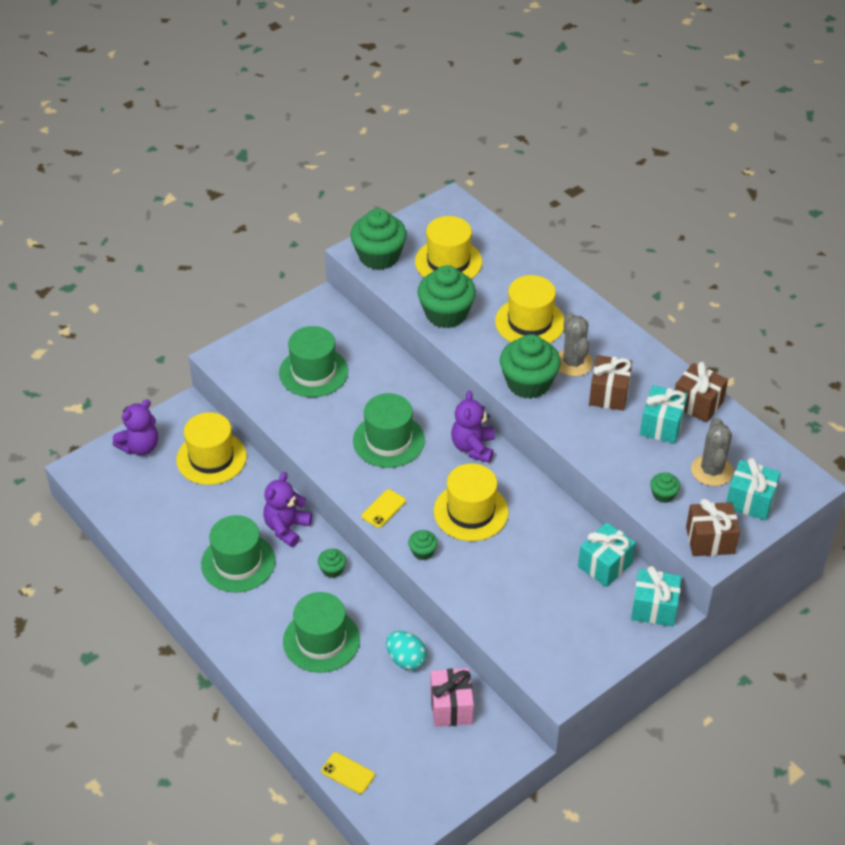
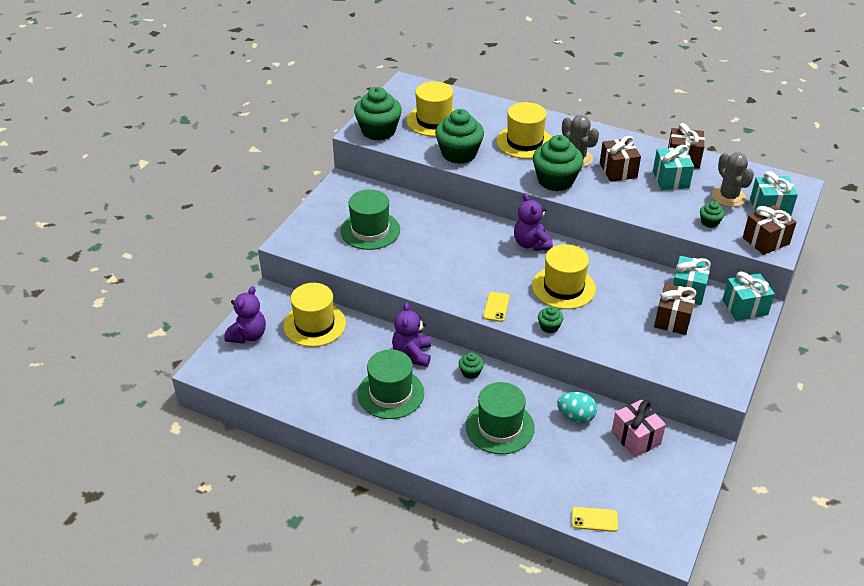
camera: 25 degrees left, 5 degrees down
(388, 440) = (464, 259): green hat -> none
(562, 592) = (673, 319): none -> brown gift

